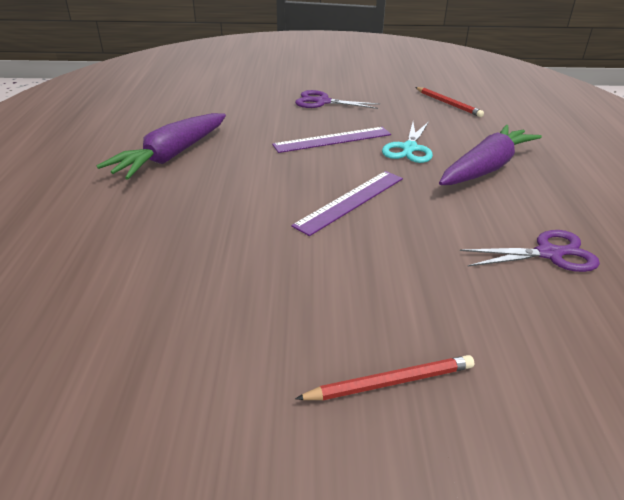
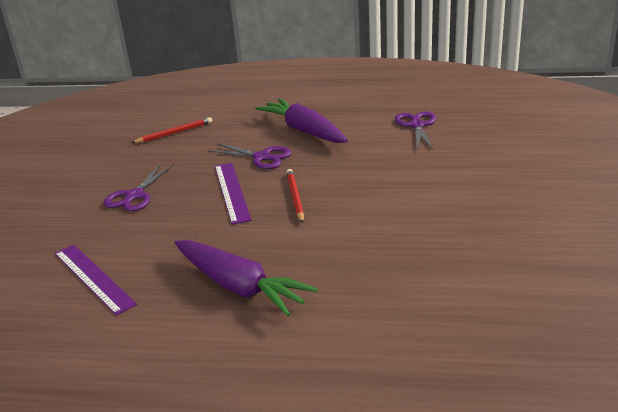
camera: 80 degrees left, 5 degrees down
(351, 201) = (347, 186): purple ruler -> purple ruler (93, 278)
(390, 382) = (539, 181): red pencil -> red pencil (295, 197)
(409, 148) = (262, 157): turquoise scissors -> purple scissors

